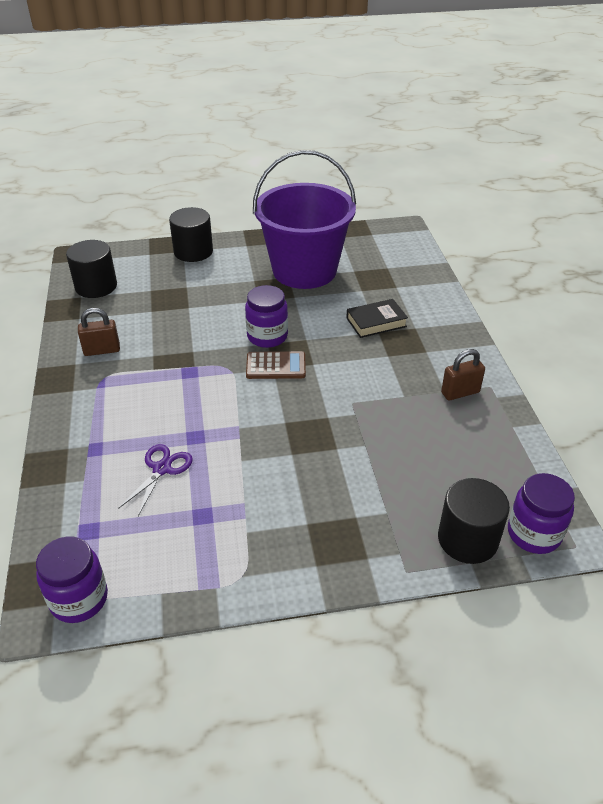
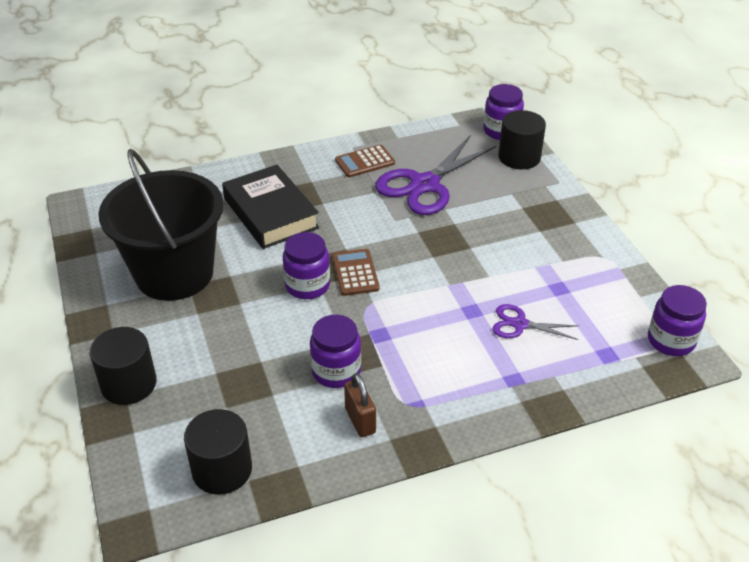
camera: 100 degrees left, 0 degrees up
(159, 343) = (336, 371): none -> purple jar
(304, 270) = (174, 273): purple bucket -> black bucket
(376, 322) = (270, 213): black book -> black book, size x1.73
(412, 435) = (425, 185): none -> purple scissors
(460, 392) = (365, 162): brown padlock -> brown calculator

